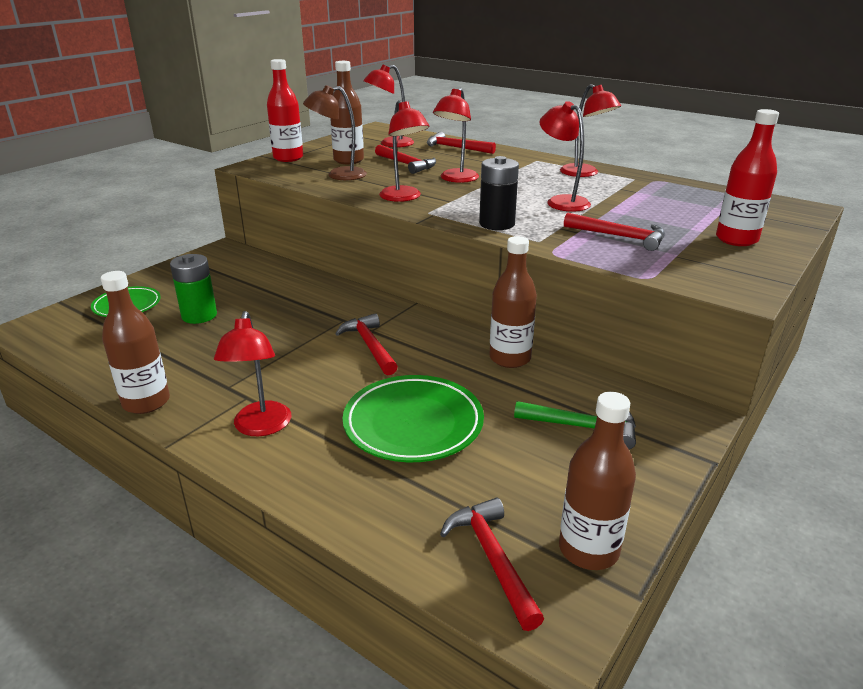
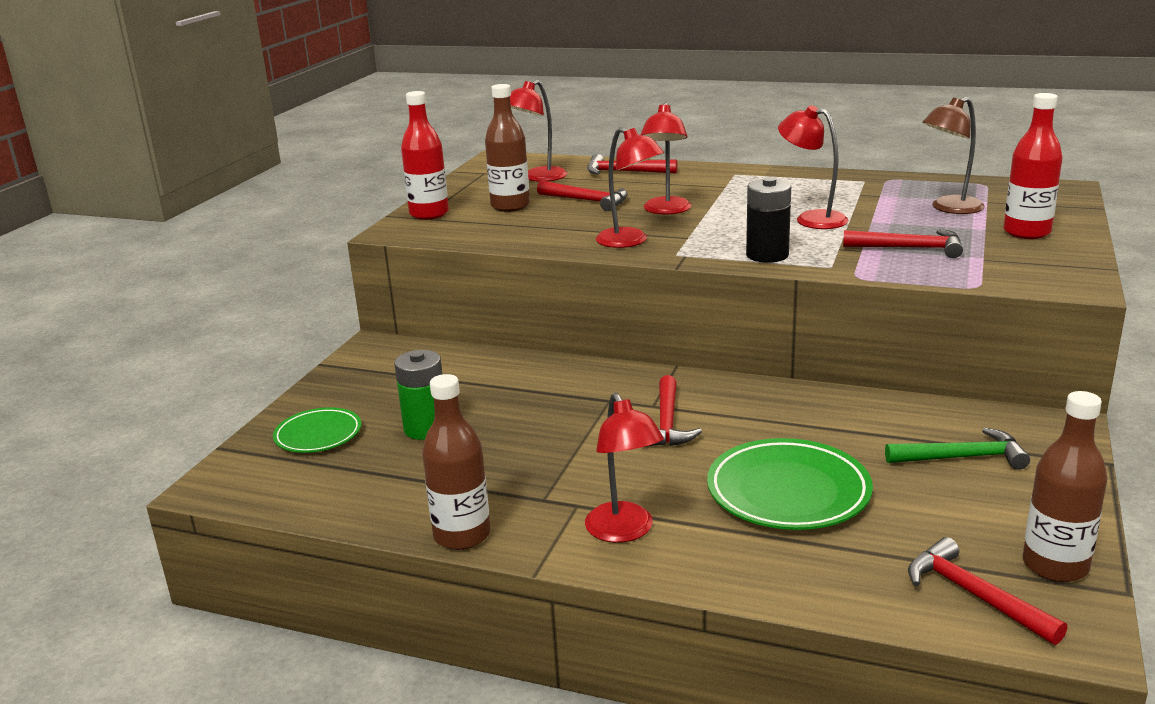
camera: 15 degrees left, 5 degrees down
(338, 175) = (519, 226): brown lamp -> brown lamp (949, 208)
(370, 346) = (667, 423): red hammer -> red hammer turned 135 degrees counterclockwise
(510, 358) = (833, 405): brown bottle -> none
(584, 173) = (805, 182): red lamp -> none

